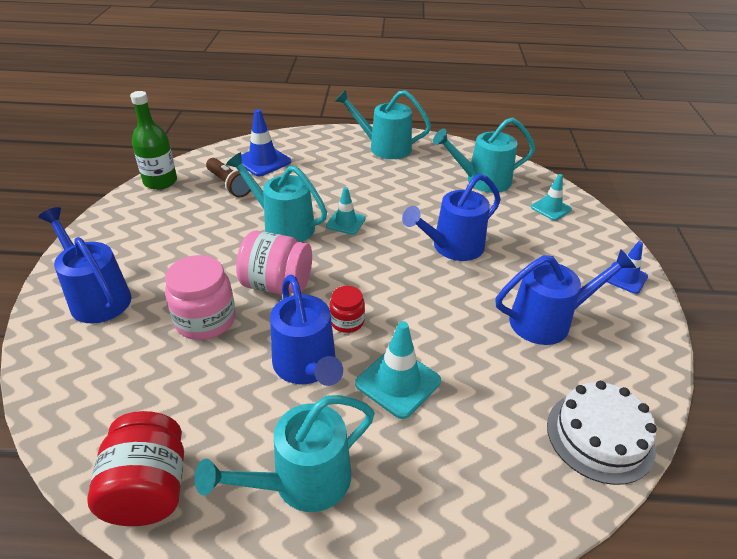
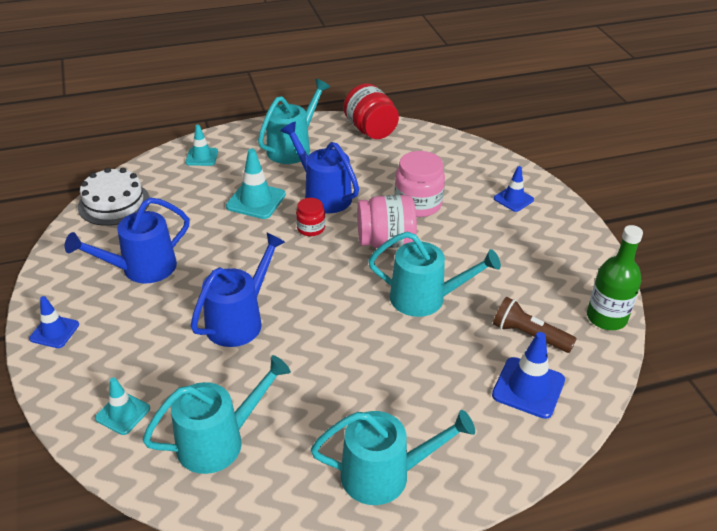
camera: 160 degrees right, 0 degrees up
(96, 297) = (513, 199): blue watering can -> blue traffic cone
(345, 222) = (364, 320): turquoise traffic cone -> turquoise traffic cone (202, 157)

